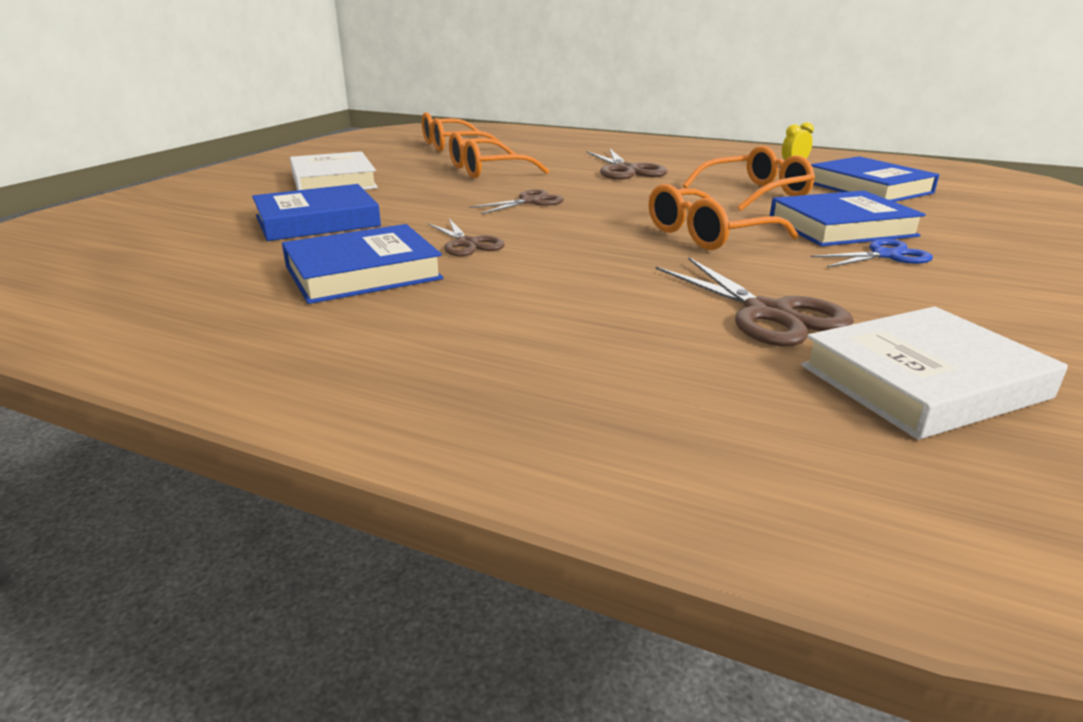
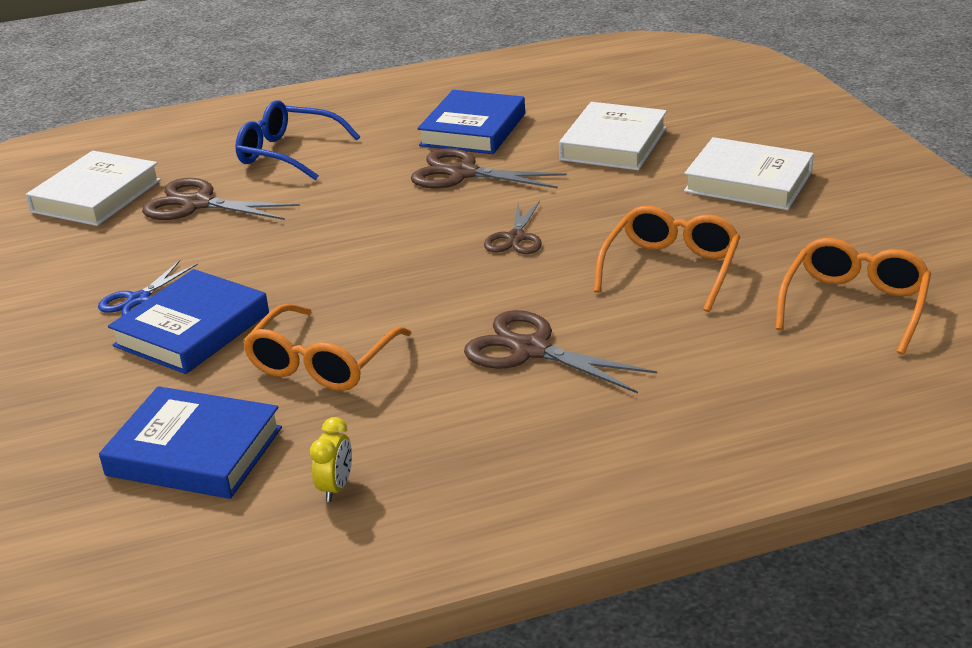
camera: 140 degrees right, 5 degrees up
(317, 221) = (613, 144): blue book -> white book
(467, 244) = (463, 173): brown scissors -> brown scissors, size x1.54
(585, 331) = (288, 153): none -> blue glasses
(707, 235) = (302, 263): orange glasses -> none

